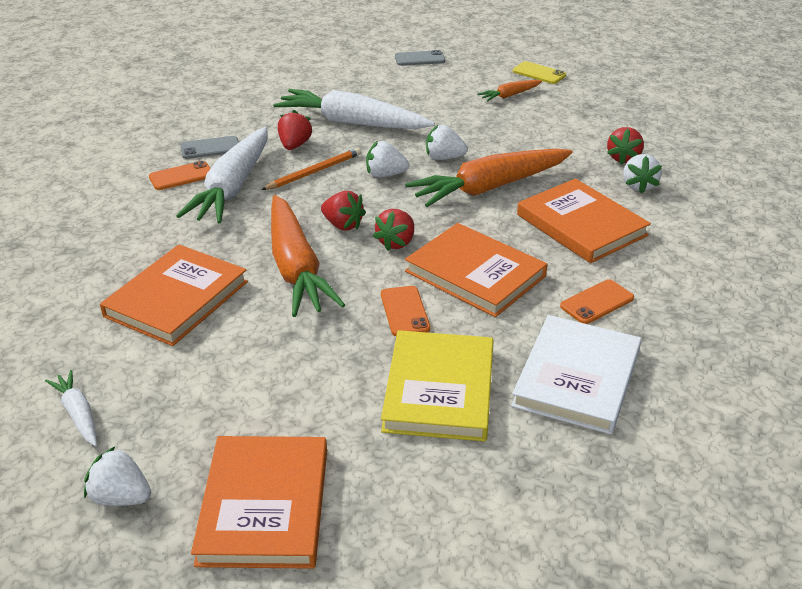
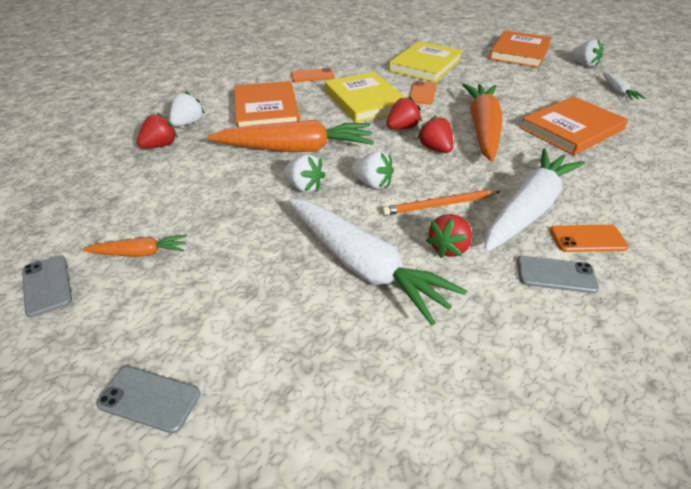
camera: 155 degrees left, 5 degrees up
(475, 274) = (365, 100): orange book -> yellow book
(539, 73) = (47, 285): yellow phone -> grey phone
(577, 378) = (358, 56): white book -> none

